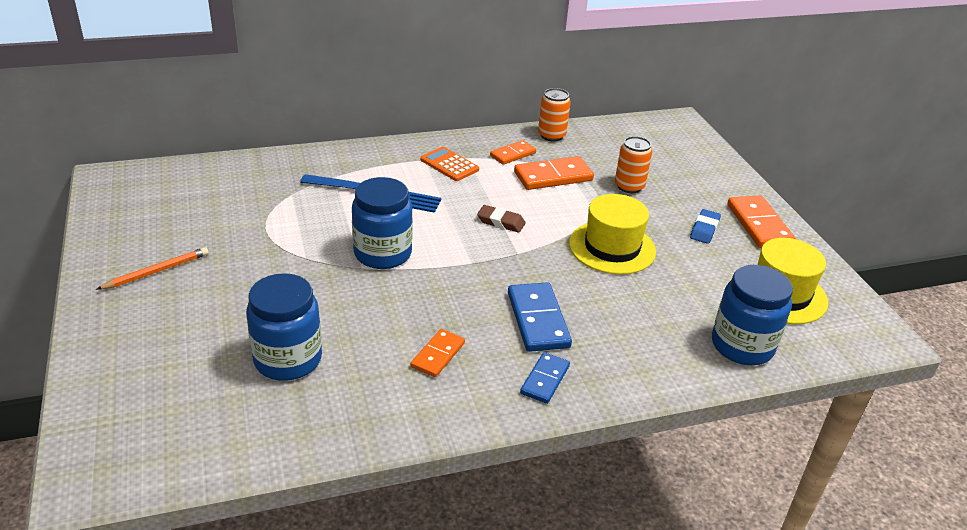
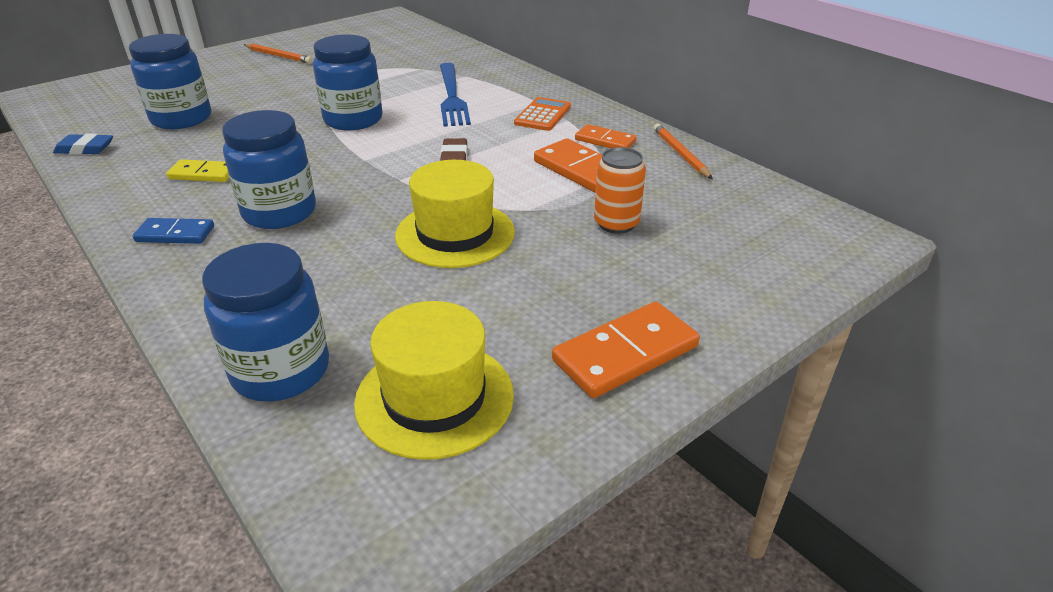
camera: 70 degrees right, 0 degrees up
(438, 355) = (203, 174): orange domino -> yellow domino
(537, 320) = (279, 212): blue domino -> blue jar
(551, 135) = (680, 154): orange can -> orange pencil
(704, 229) = (561, 300): blue eraser -> blue eraser (85, 149)

